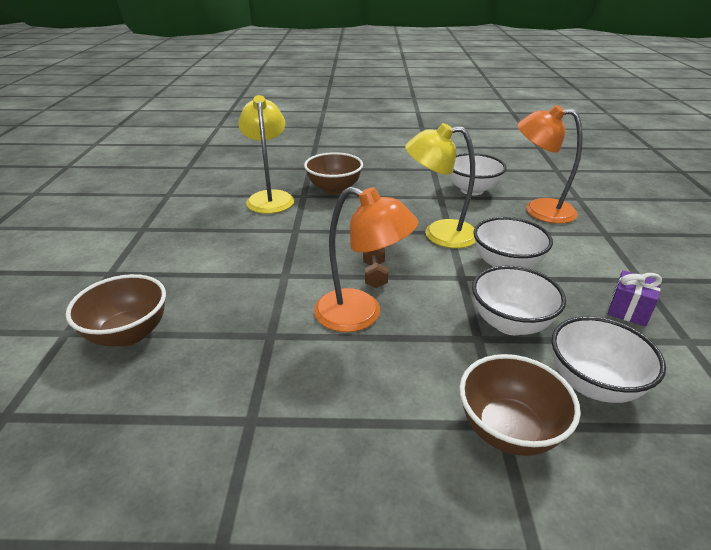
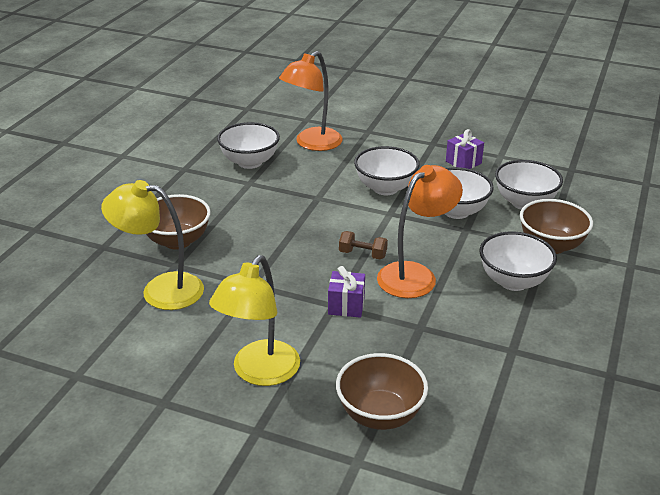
camera: 70 degrees left, 0 degrees up
(286, 282) = (346, 306): none -> purple gift
(395, 400) = (513, 281): none -> white bowl
(439, 234) = (317, 204): yellow lamp -> yellow lamp (259, 373)

